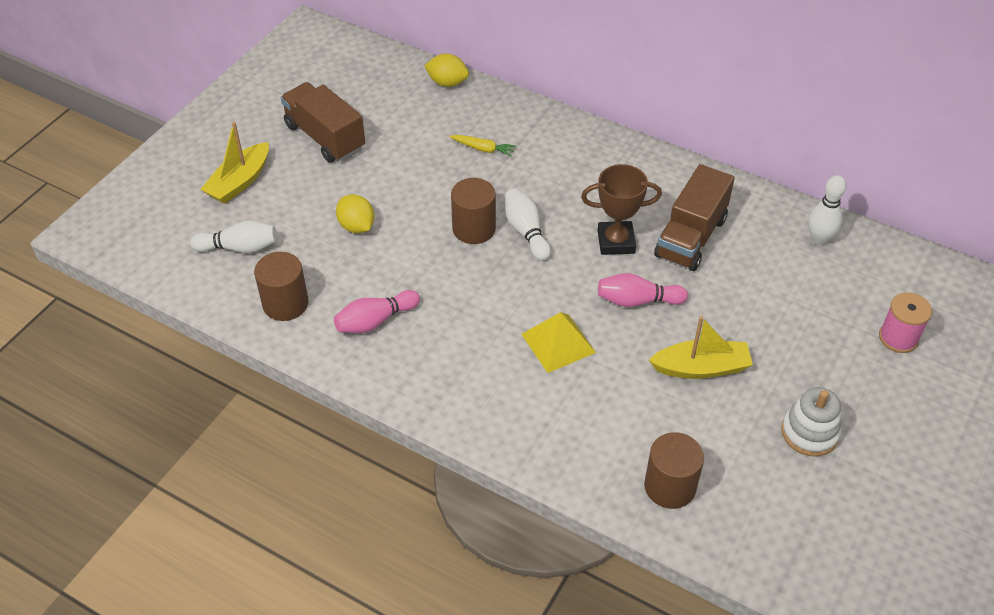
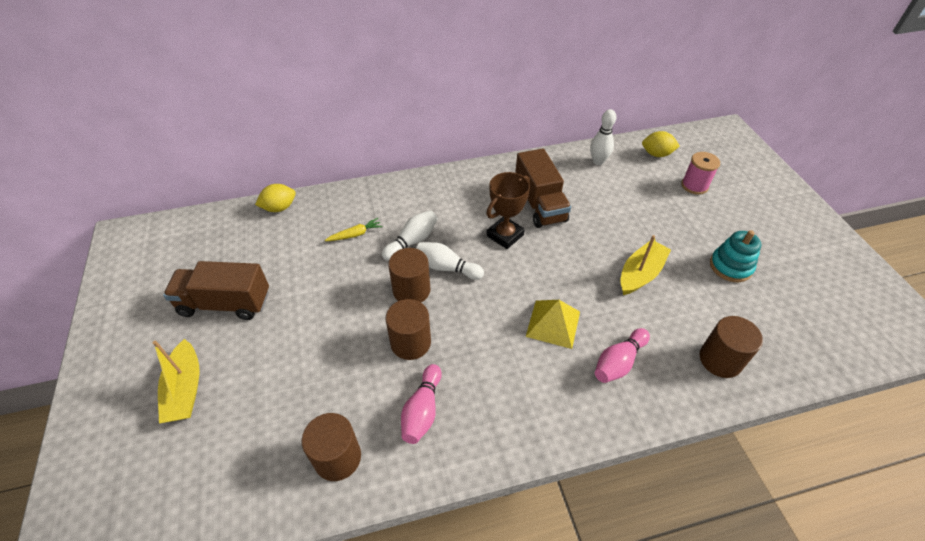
camera: 45 degrees left, 0 degrees up
(239, 248) = (245, 444): white bowling pin -> white bowling pin (412, 241)
(356, 226) = (326, 351): yellow lemon -> yellow lemon (656, 154)
(424, 268) = (410, 342): none -> brown cylinder
(637, 301) = (560, 261): pink bowling pin -> pink bowling pin (618, 362)
(809, 433) = (730, 266): white stacking toy -> turquoise stacking toy

